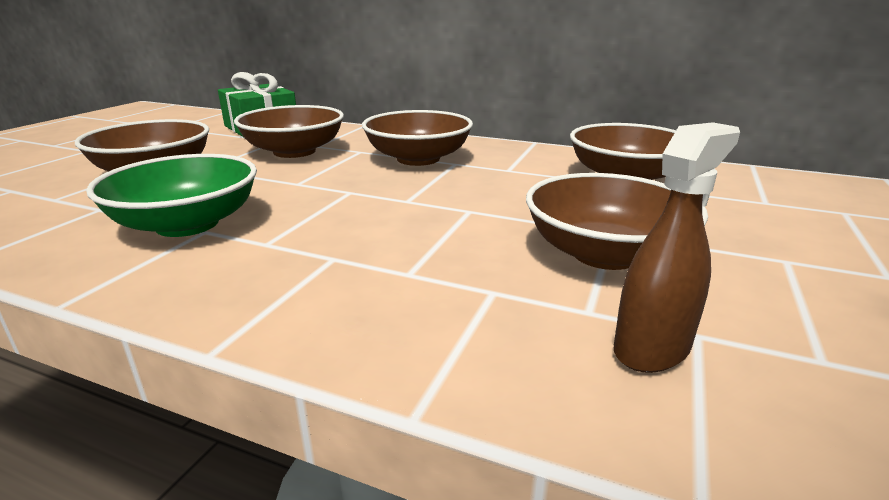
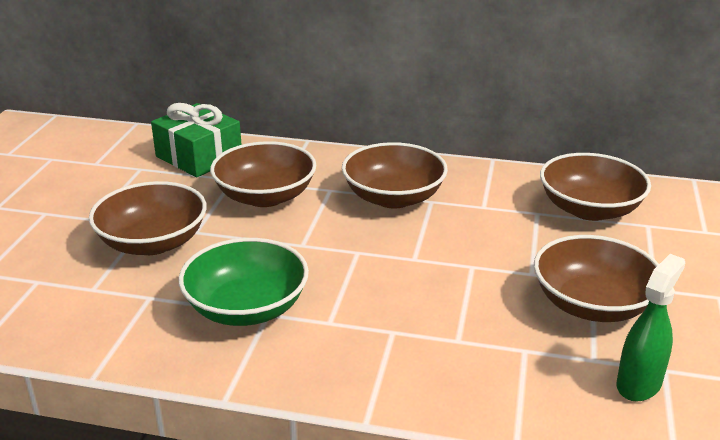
camera: 10 degrees left, 5 degrees up
(652, 348) = (639, 384): brown spray bottle -> green spray bottle

